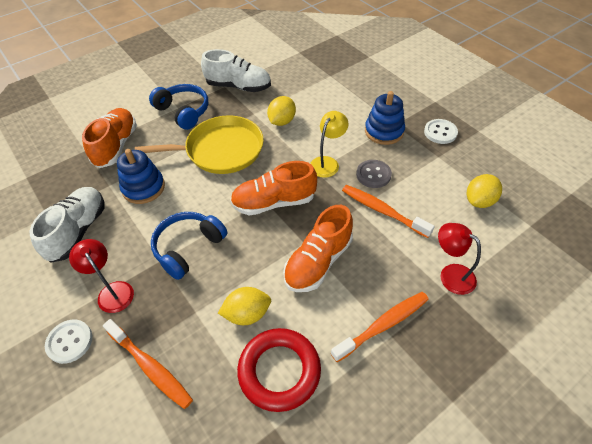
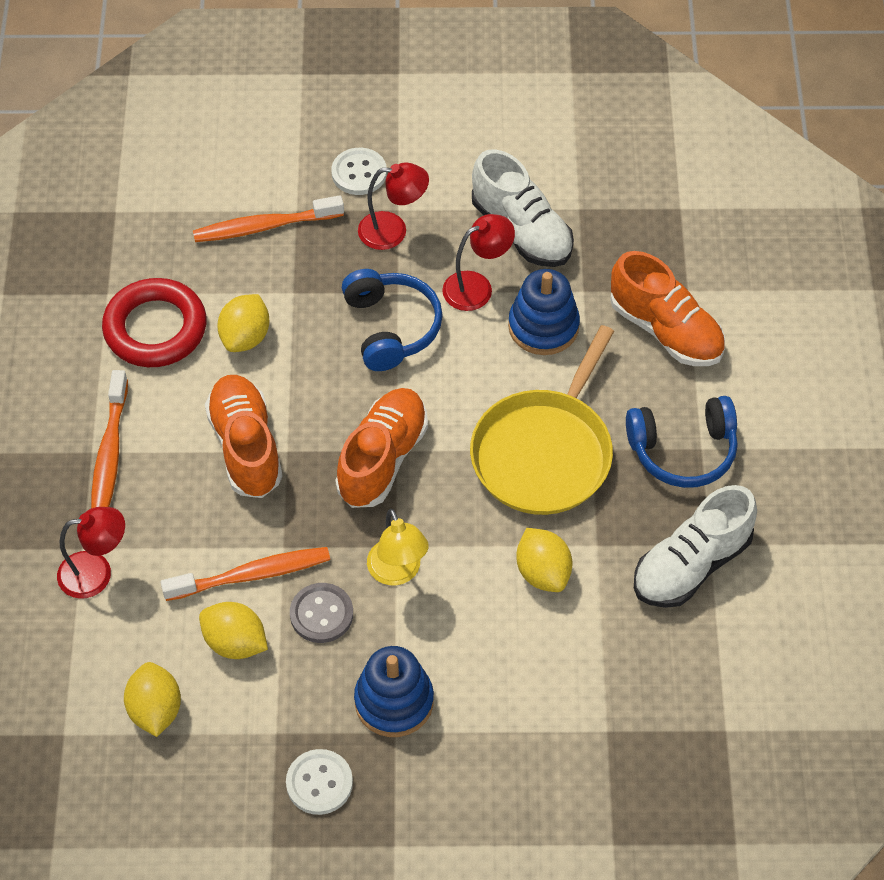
camera: 125 degrees right, 5 degrees up
(133, 227) = (477, 287): none -> red lamp
(419, 195) = (235, 642): none -> yellow lemon

